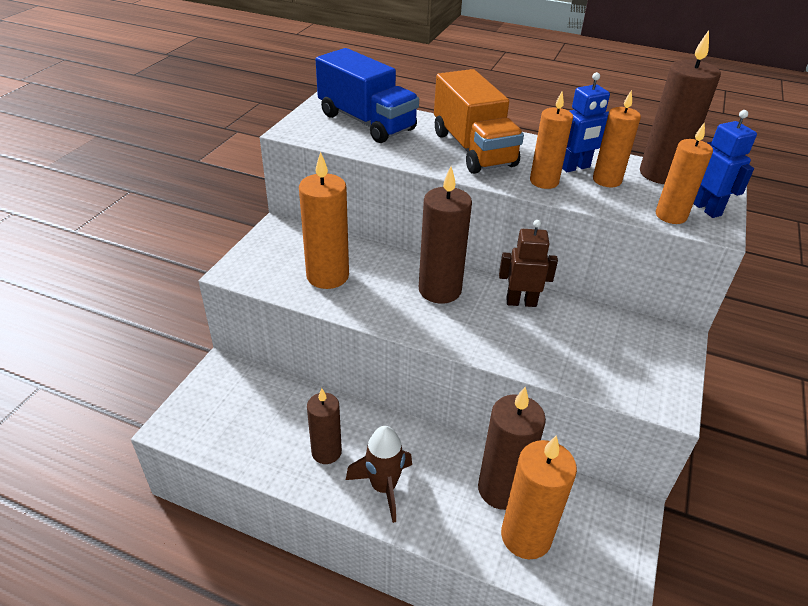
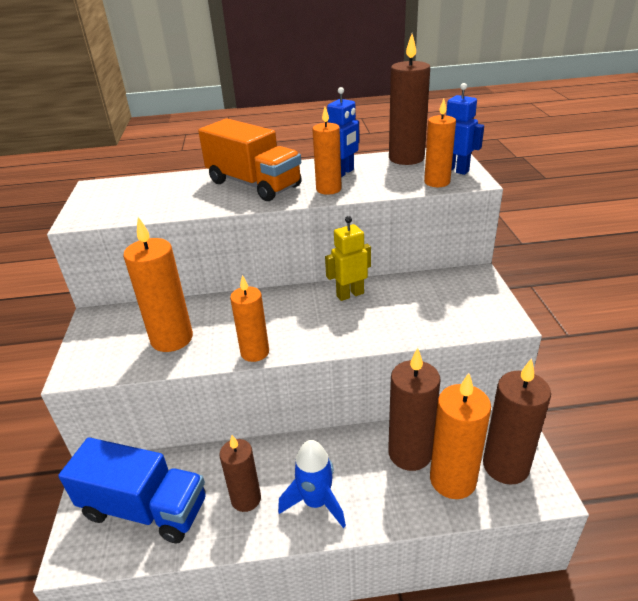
camera: 25 degrees left, 5 degrees down
(366, 122) = (144, 192): blue truck -> blue truck (145, 508)
(383, 487) = (316, 502): brown rocket -> blue rocket
(440, 290) = (279, 311): brown candle -> brown candle (505, 466)
(521, 302) = (350, 294): brown robot -> yellow robot
(607, 180) = (373, 174): orange candle -> orange candle (255, 352)

